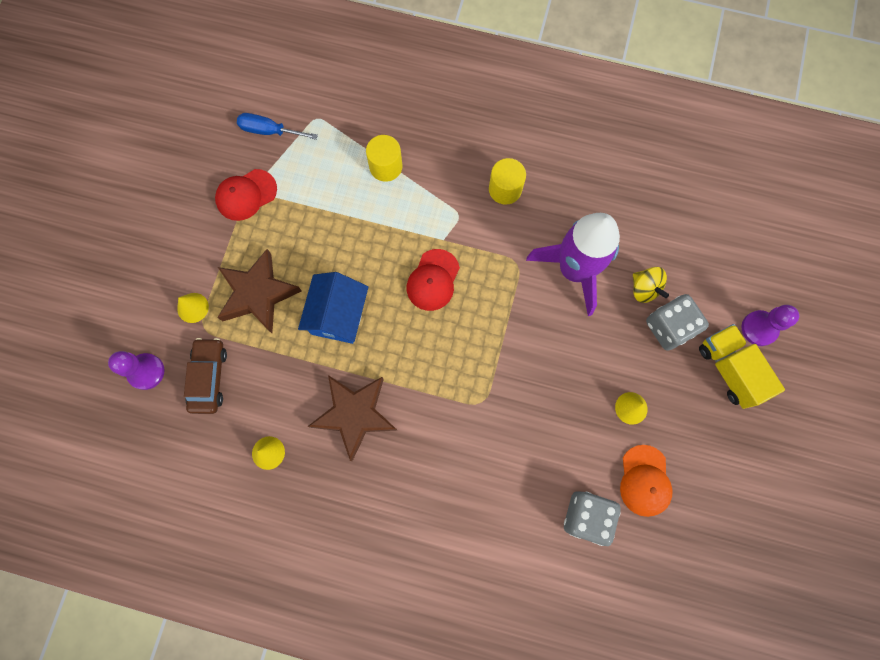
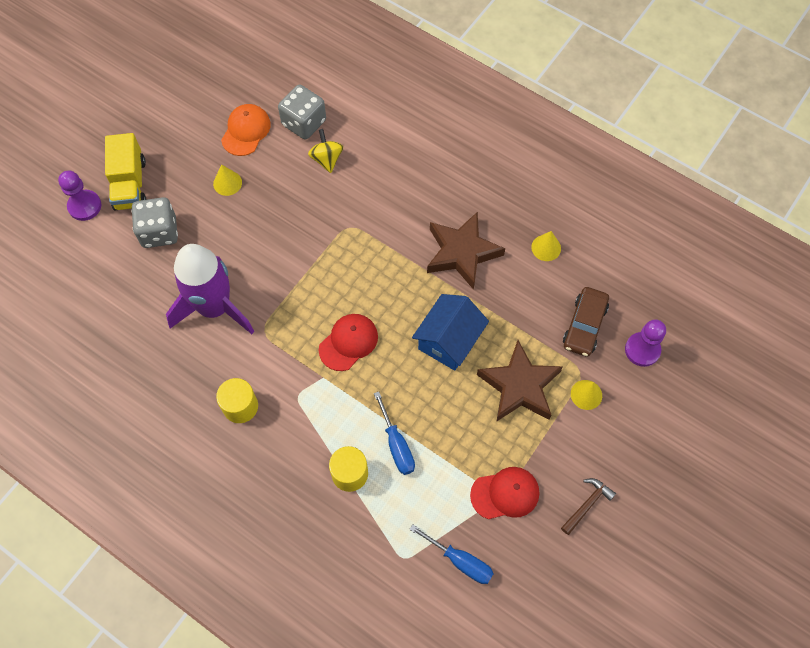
camera: 160 degrees left, 10 degrees down
(172, 209) = (587, 505): none -> brown hammer
(354, 203) = (396, 445): none -> blue screwdriver
(644, 289) = (161, 270): yellow spinning top -> yellow spinning top (327, 159)

